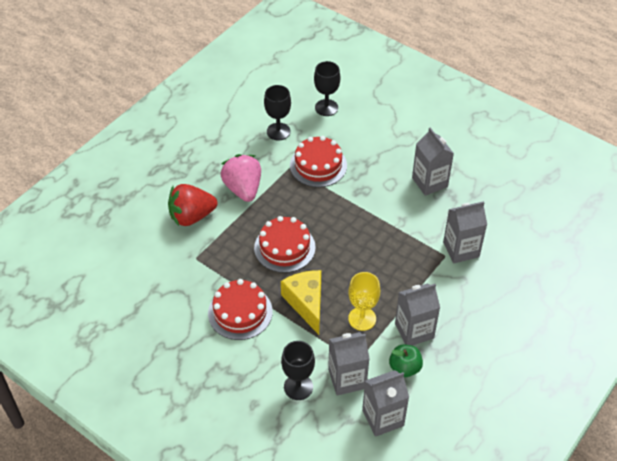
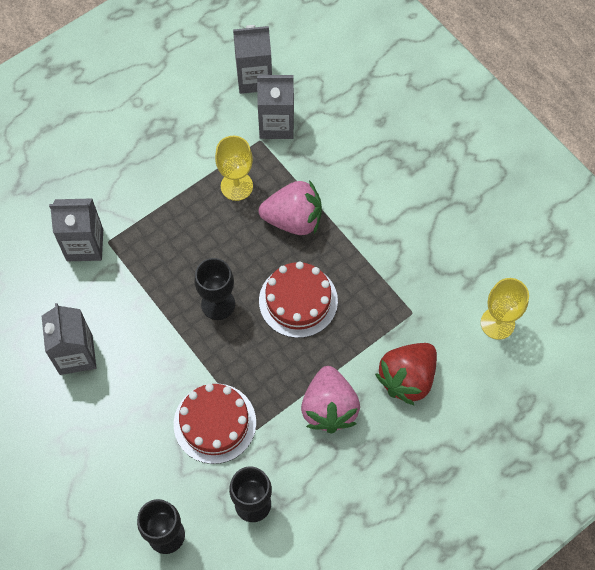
camera: 165 degrees left, 15 degrees up
(129, 265) = (497, 323): none -> yellow goblet
(192, 216) = (407, 378): red strawberry -> red strawberry turned 135 degrees clockwise
(240, 312) = (373, 227): red cake -> none
(298, 387) = (330, 128): black goblet -> black goblet (218, 304)
(306, 303) = (293, 220): yellow cheese -> pink strawberry
(405, 368) = (212, 121): green apple -> none
(414, 331) = (185, 158): grey carton -> none

